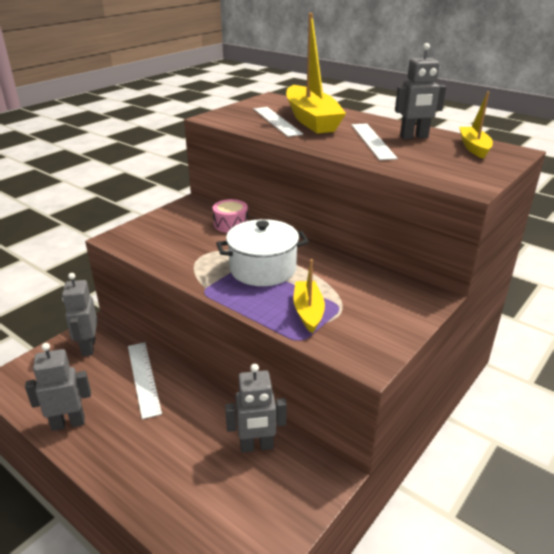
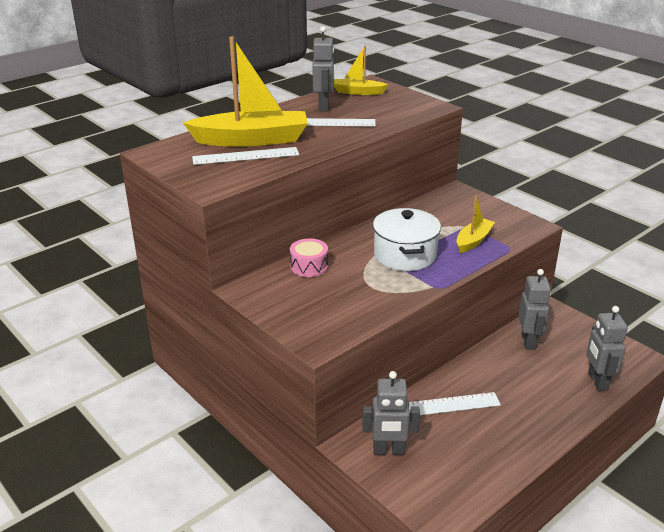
camera: 80 degrees left, 0 degrees up
(68, 423) = (506, 456): grey robot -> grey robot (597, 381)
(308, 311) = (473, 241): yellow boat -> yellow boat turned 120 degrees clockwise

